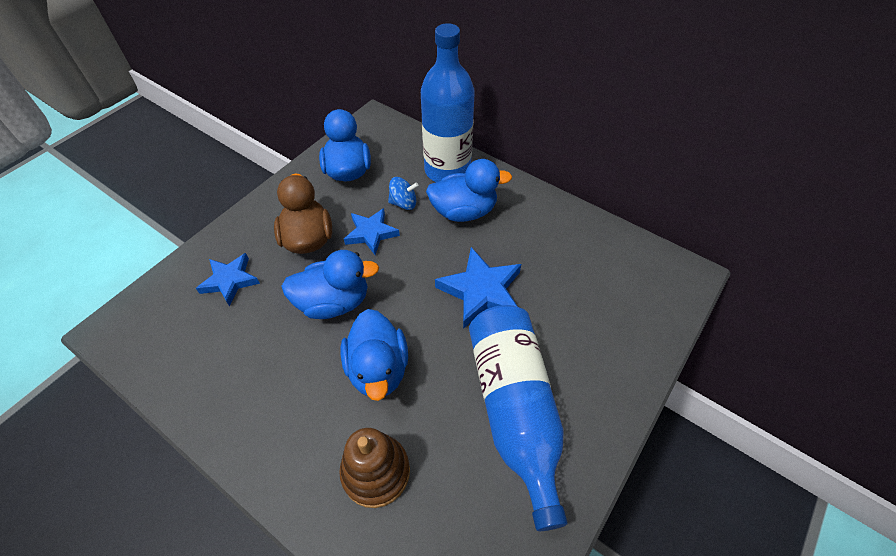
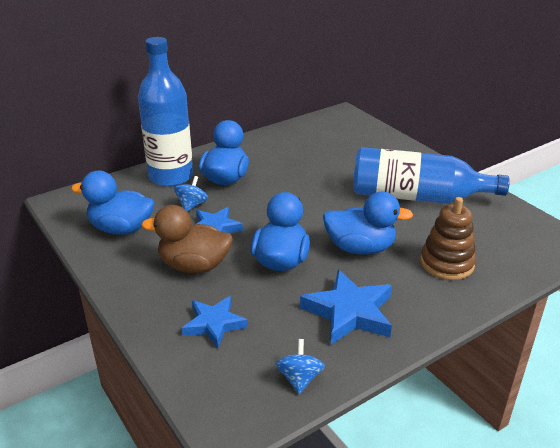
camera: 70 degrees left, 20 degrees down
(166, 366) = (299, 378): none -> blue spinning top
(481, 291) = (312, 188): blue star -> blue star (349, 312)

